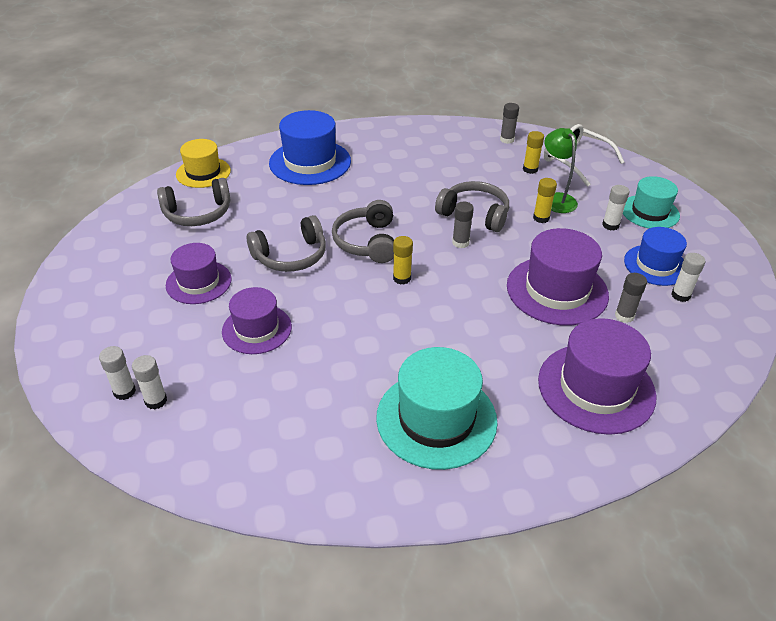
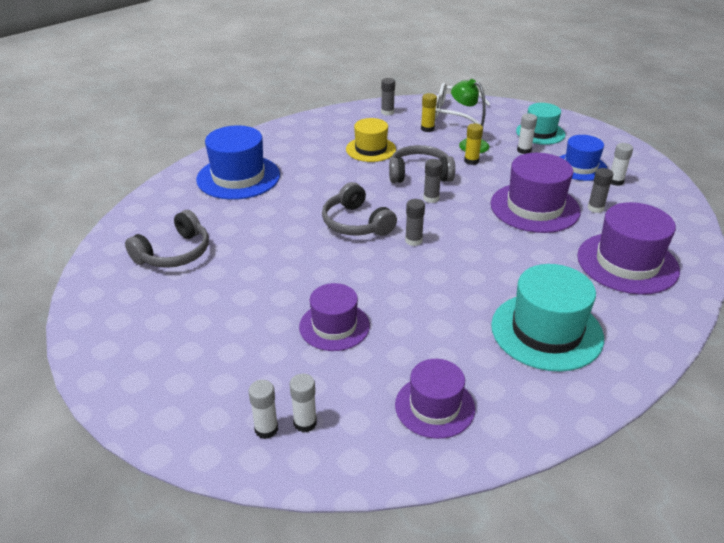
camera: 30 degrees left, 5 degrees down
(198, 282) = (238, 310): purple hat -> purple hat (434, 406)
(203, 173) = (141, 217): yellow hat -> yellow hat (371, 149)
(291, 256) = (302, 257): grey headphones -> none
(402, 278) = (413, 241): yellow glue stick -> grey glue stick

